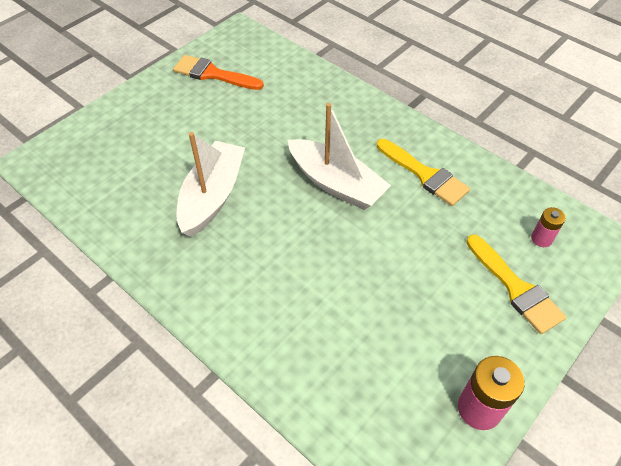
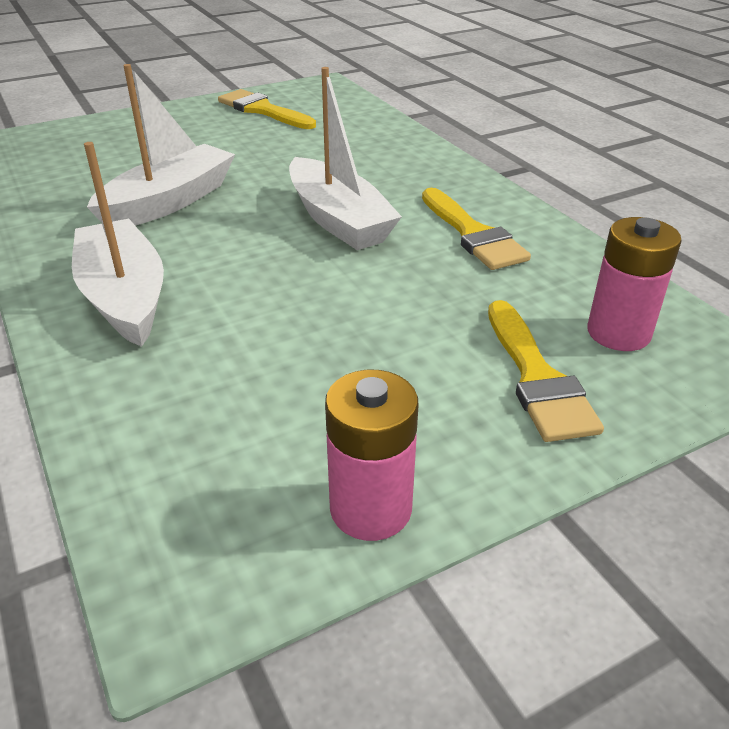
camera: 20 degrees right, 15 degrees down
(213, 74) = (262, 110): orange brush -> yellow brush
(245, 296) = (124, 297): none -> white boat
(541, 239) = (618, 333): pink battery -> pink battery, size x1.72

